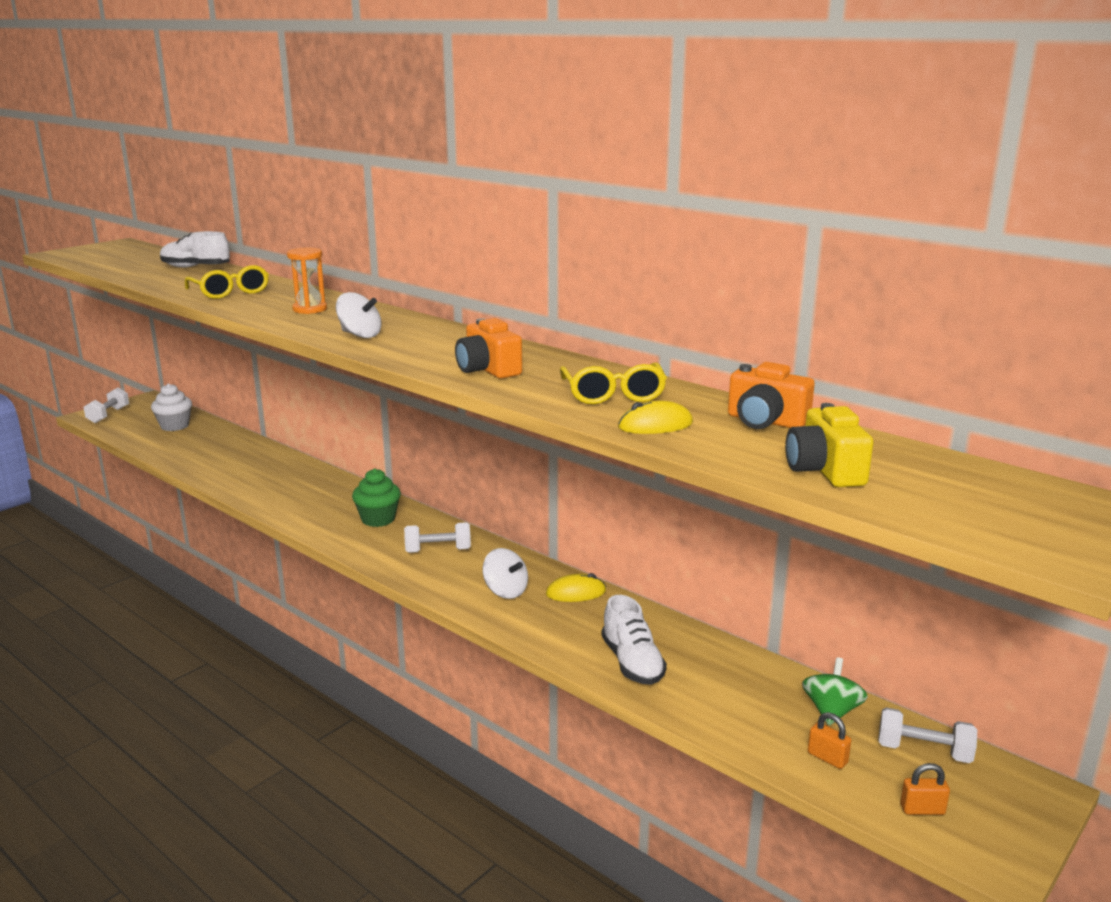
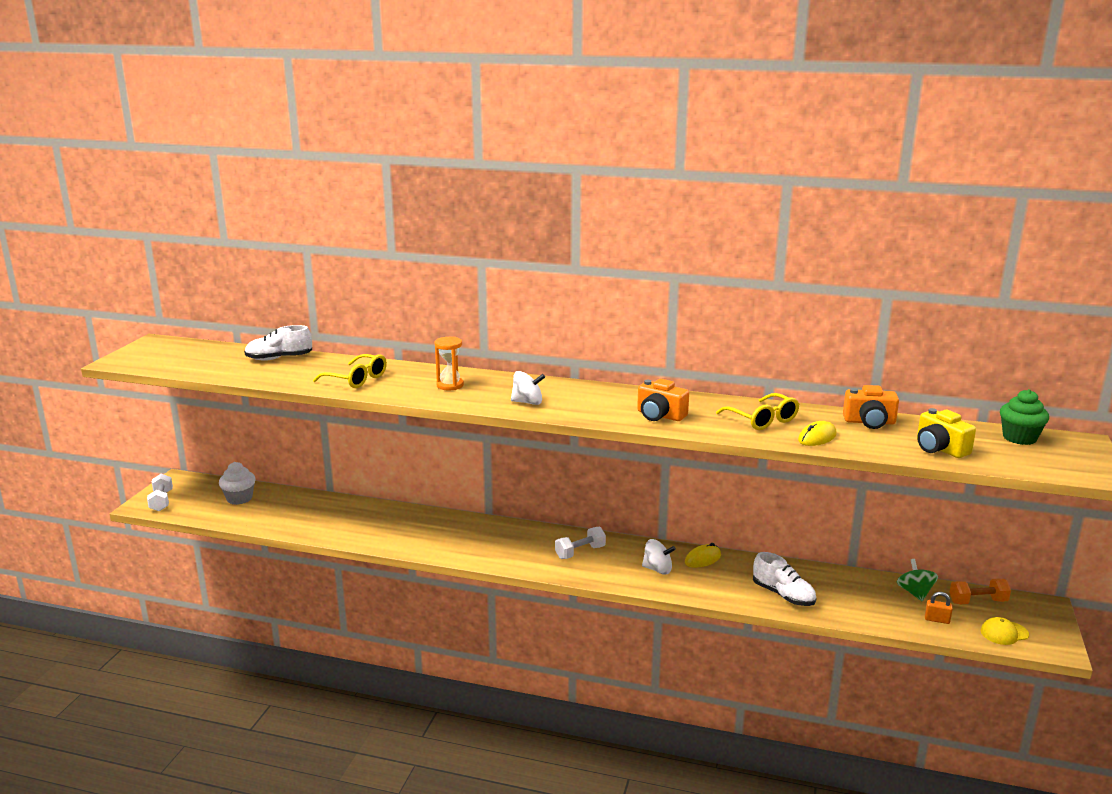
camera: 25 degrees left, 0 degrees up
(378, 519) = (509, 539): green cupcake -> green cupcake (1019, 438)
(922, 809) = (1004, 633): orange padlock -> yellow cap
(923, 751) = (977, 601): white dumbbell -> orange dumbbell

